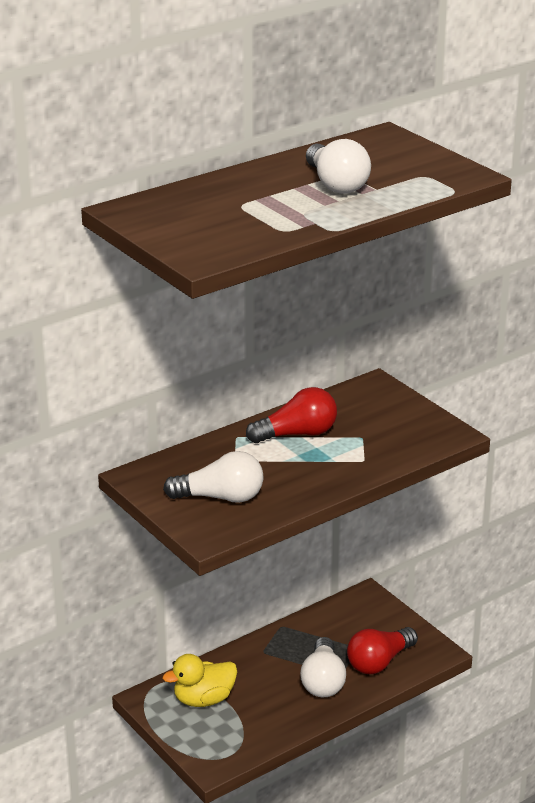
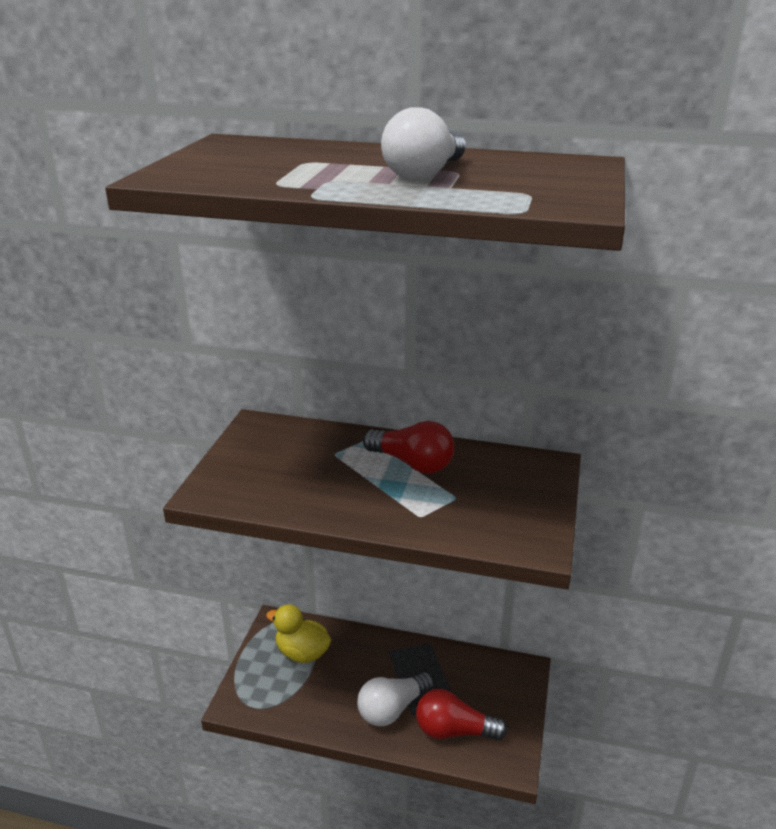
camera: 50 degrees right, 0 degrees up
(220, 497) = (268, 473): white light bulb -> none

